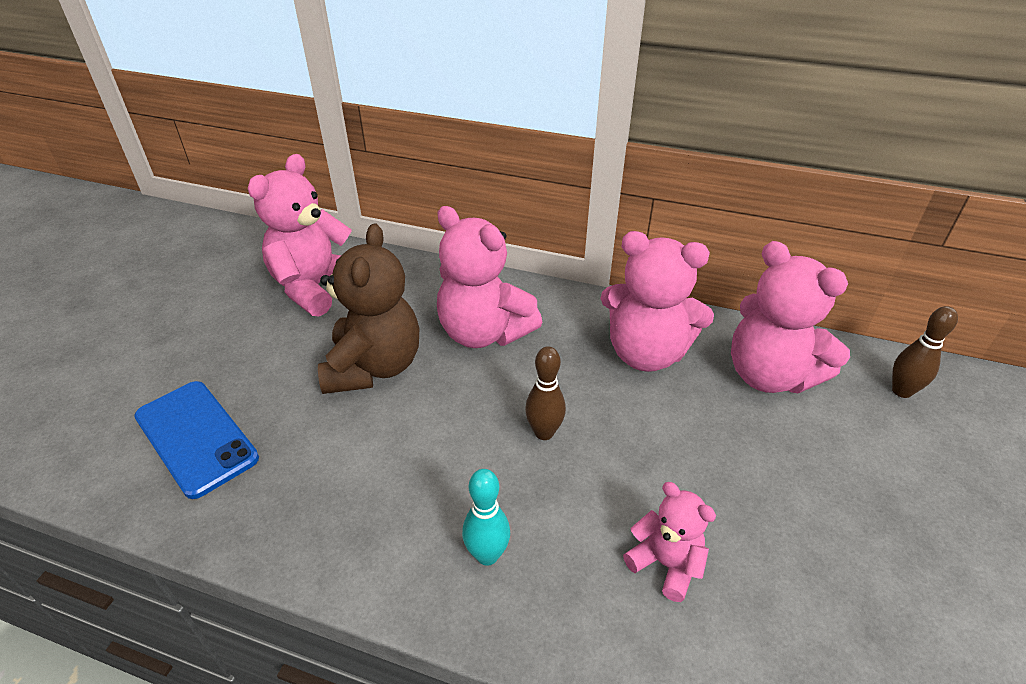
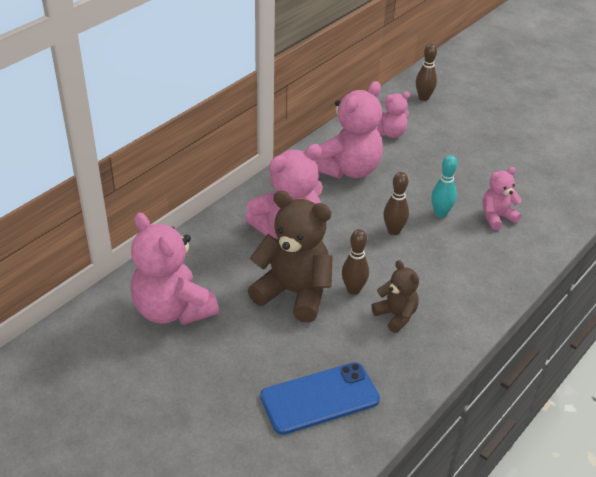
camera: 70 degrees left, 0 degrees up
(364, 478) = (396, 315): none -> brown teddy bear
(401, 420) = (353, 290): none -> brown bowling pin
(487, 555) = (470, 277): turquoise bowling pin -> turquoise bowling pin (440, 213)
(769, 375) = (390, 133): pink teddy bear -> pink teddy bear, size x0.54

